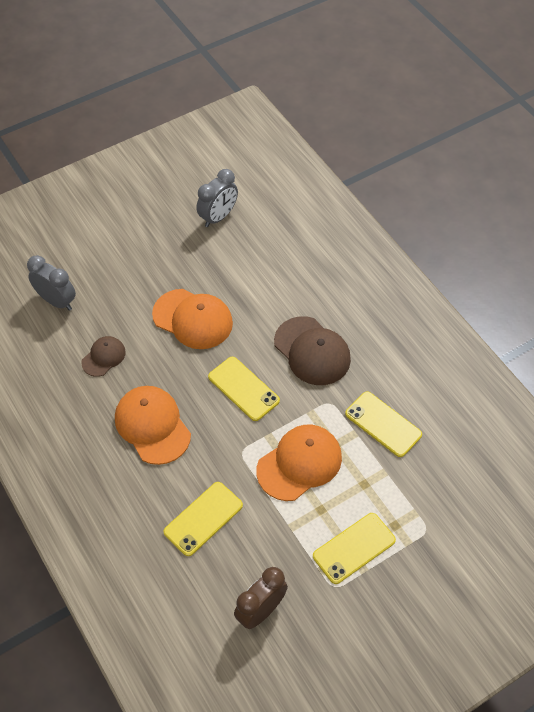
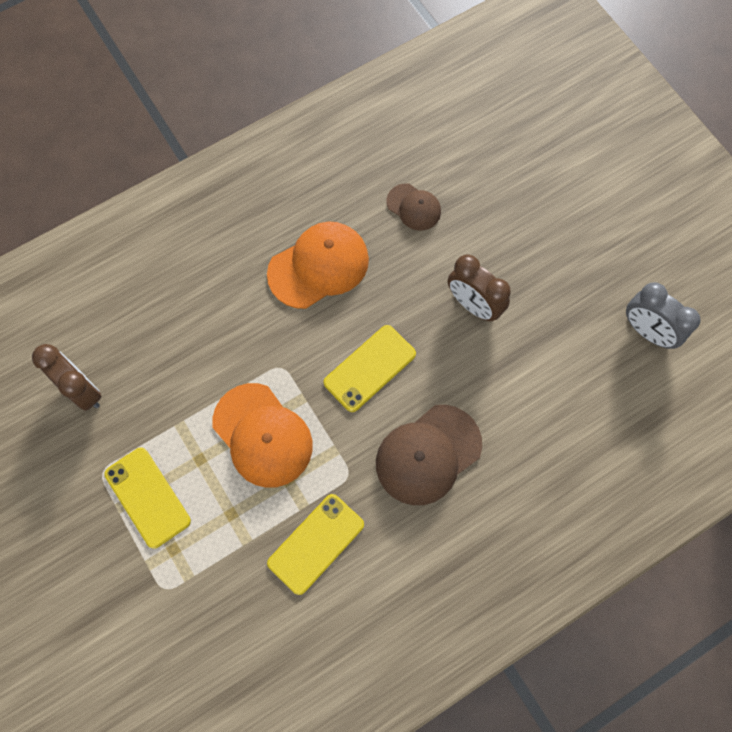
camera: 90 degrees right, 15 degrees up
(56, 301) = (493, 149): grey clock -> none
(193, 319) = (473, 305): orange cap -> brown clock
(203, 519) = (197, 326): yellow phone -> none

